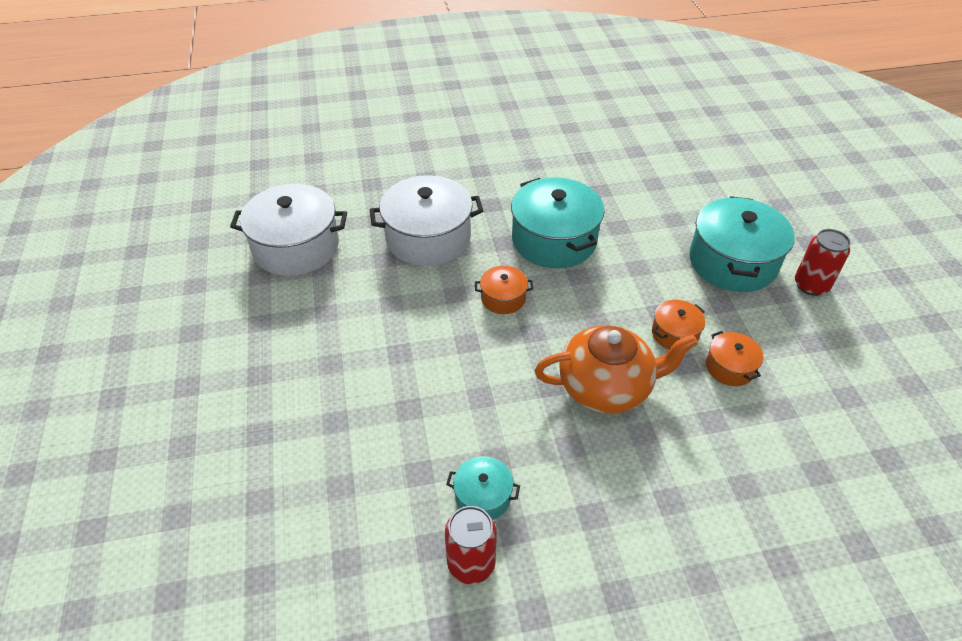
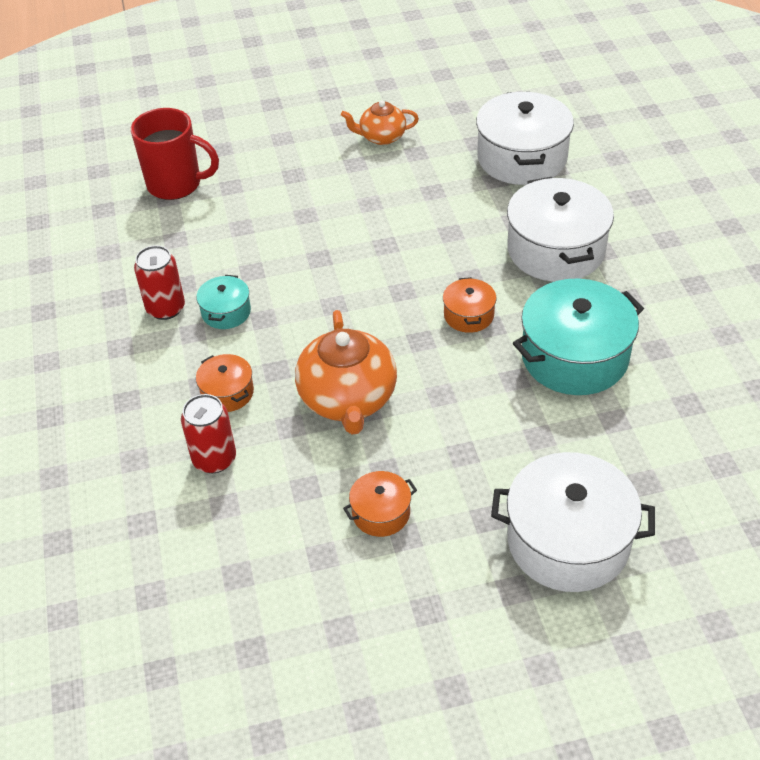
camera: 90 degrees right, 0 degrees up
(220, 350) = (381, 137): none -> orange teapot
(234, 569) = (176, 184): none -> red mug
(674, 333) = (430, 465): orange pot -> orange pot (227, 392)
(732, 262) = (568, 541): turquoise pot -> white pot
(811, 285) = (535, 629): red can -> red can (214, 459)

